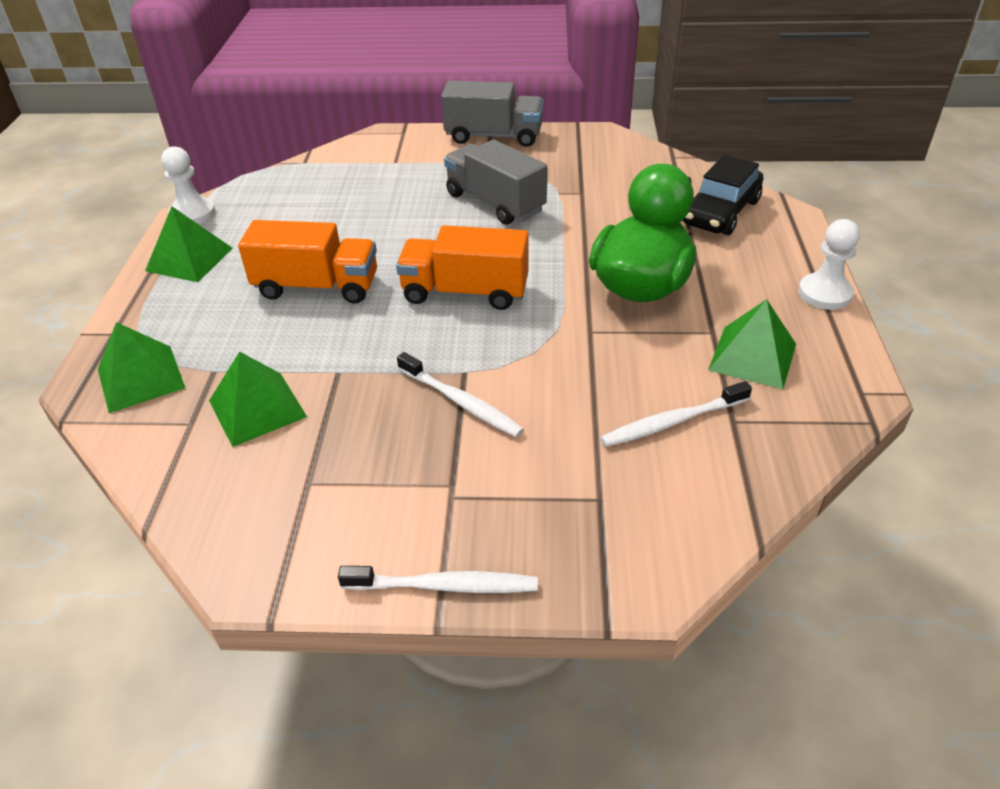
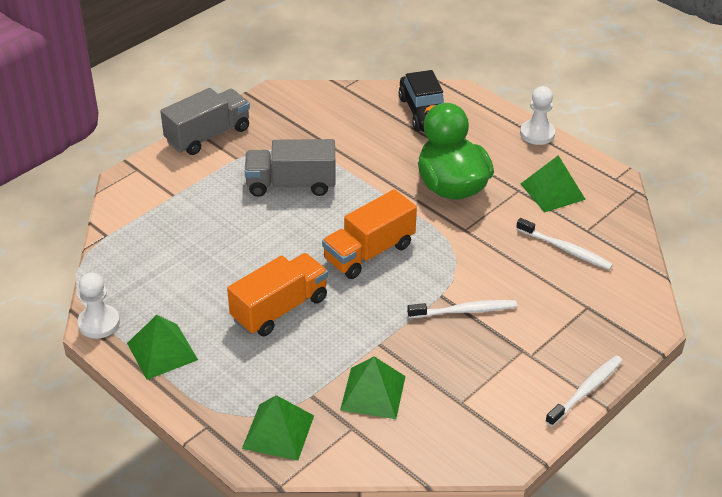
camera: 50 degrees left, 0 degrees up
(672, 422) = (565, 249): white toothbrush -> white toothbrush turned 75 degrees counterclockwise

